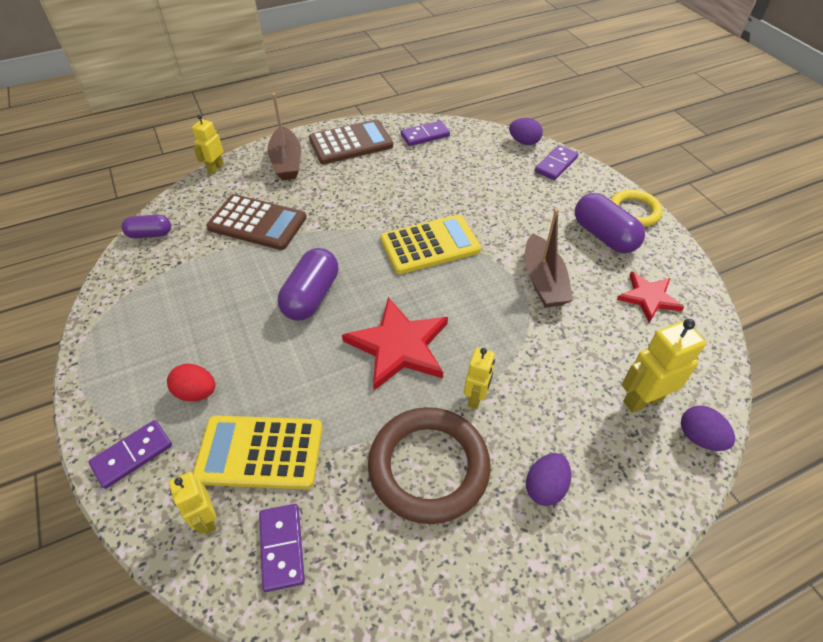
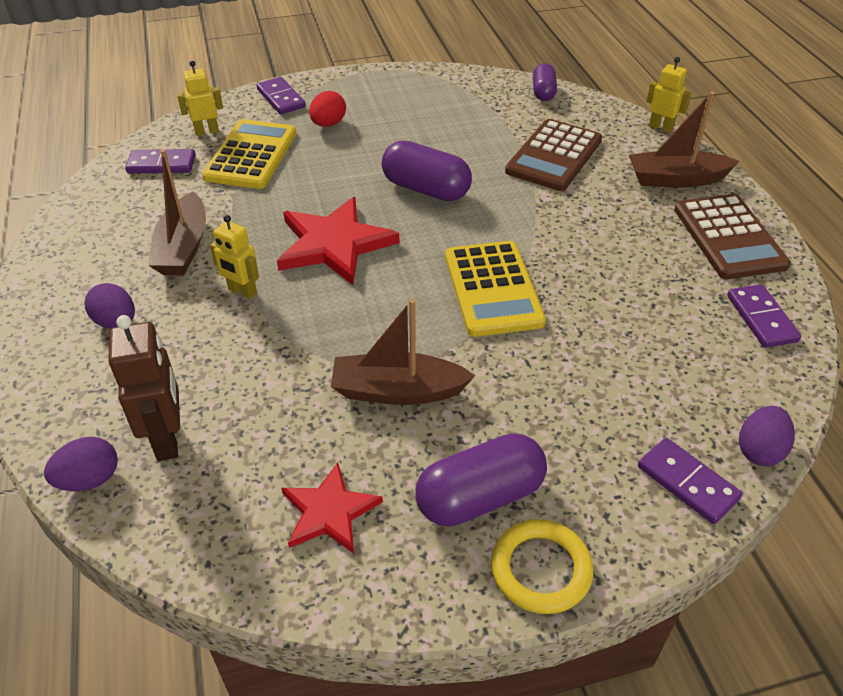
camera: 100 degrees right, 5 degrees down
(428, 467) = (183, 247): brown ring -> brown boat
(642, 400) = (168, 439): yellow robot -> brown robot

